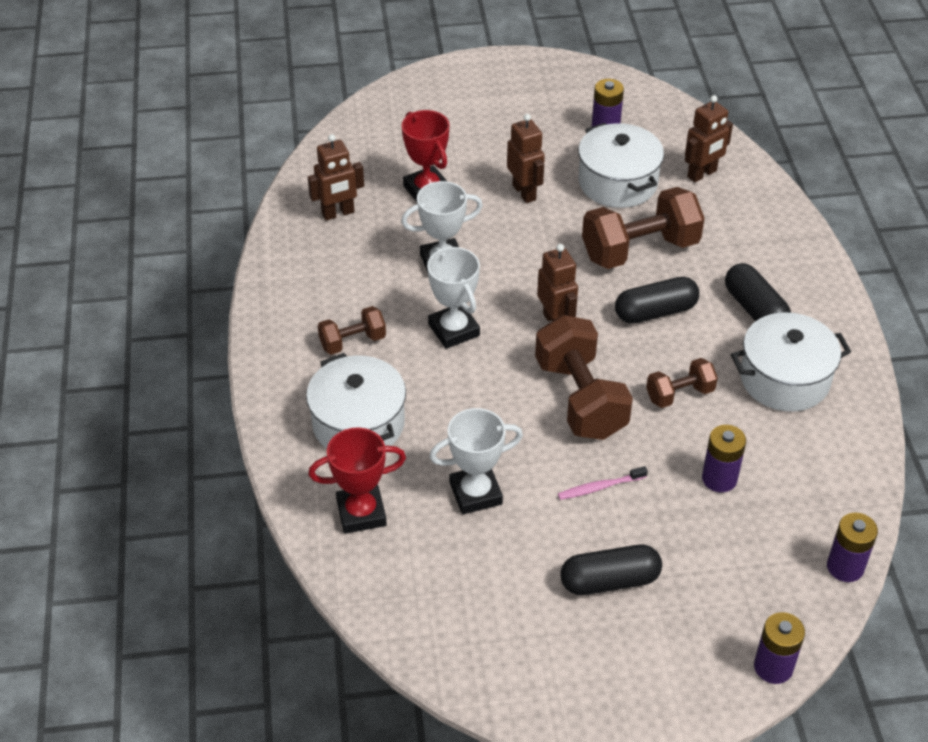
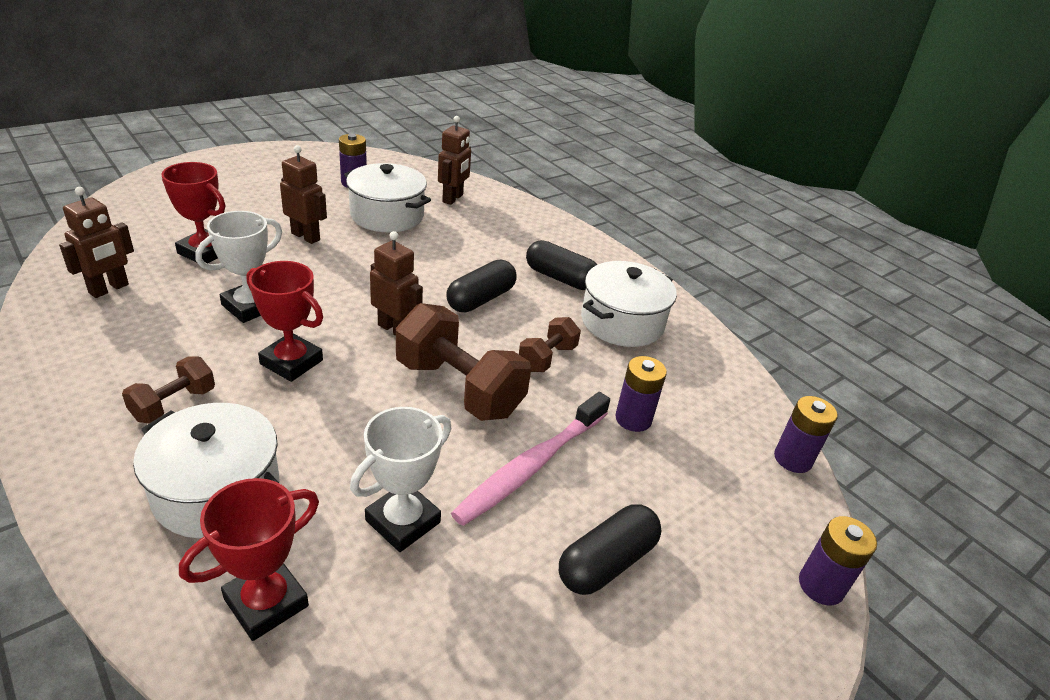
camera: 35 degrees left, 10 degrees down
(454, 330) = (291, 362): white trophy -> red trophy
(600, 487) = (532, 466): pink toothbrush -> pink toothbrush, size x2.06
(640, 250) = (436, 257): brown dumbbell -> none

